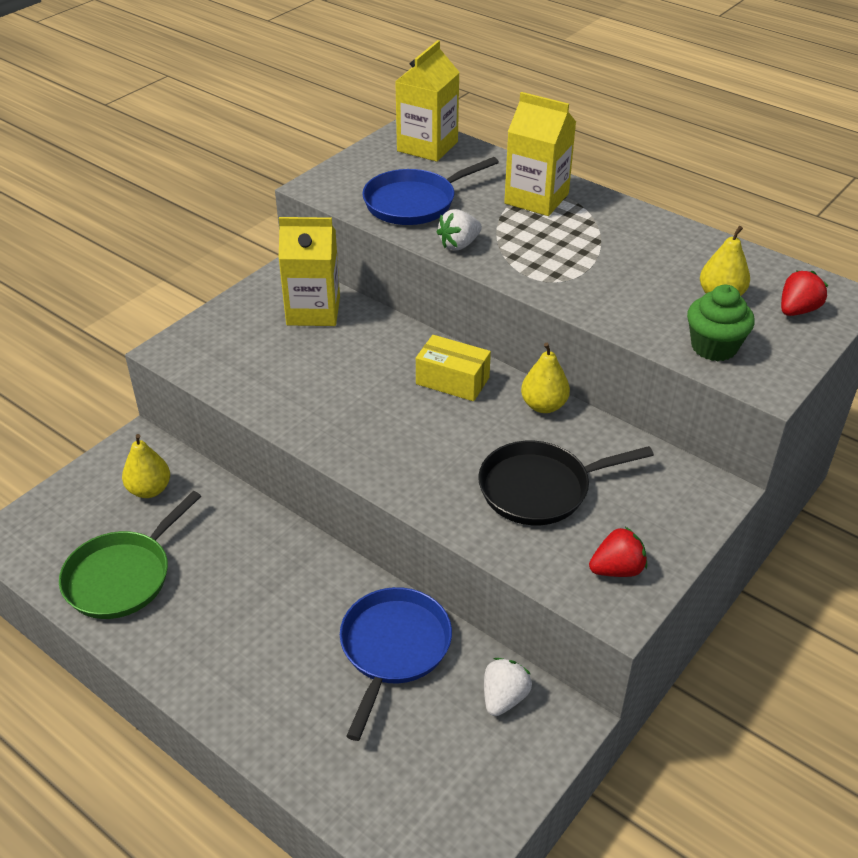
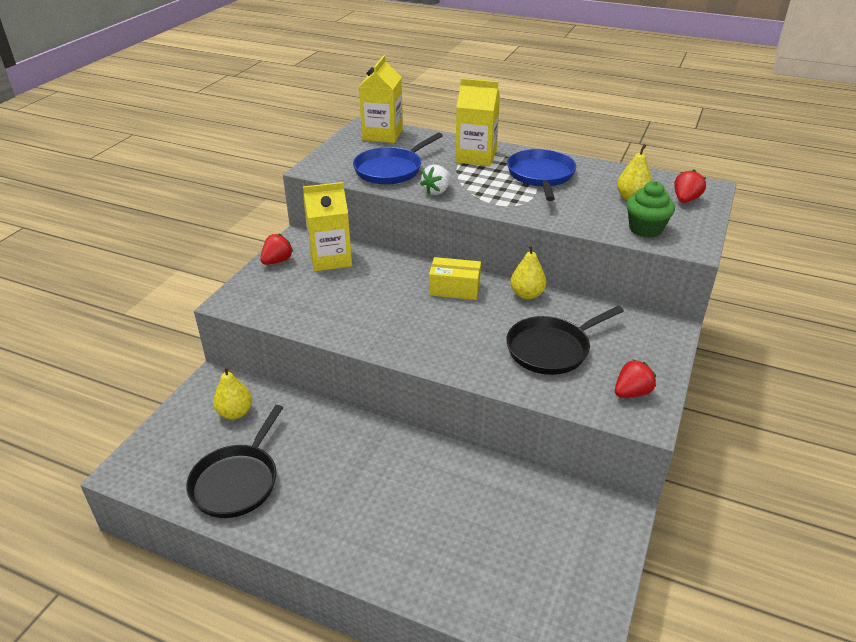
camera: 15 degrees left, 5 degrees down
(122, 577) = (237, 482): green pan -> black pan
(247, 303) = (277, 261): none -> red strawberry
(393, 648) = (473, 489): blue pan -> blue pan (541, 175)
(504, 698) = (570, 507): white strawberry -> none

